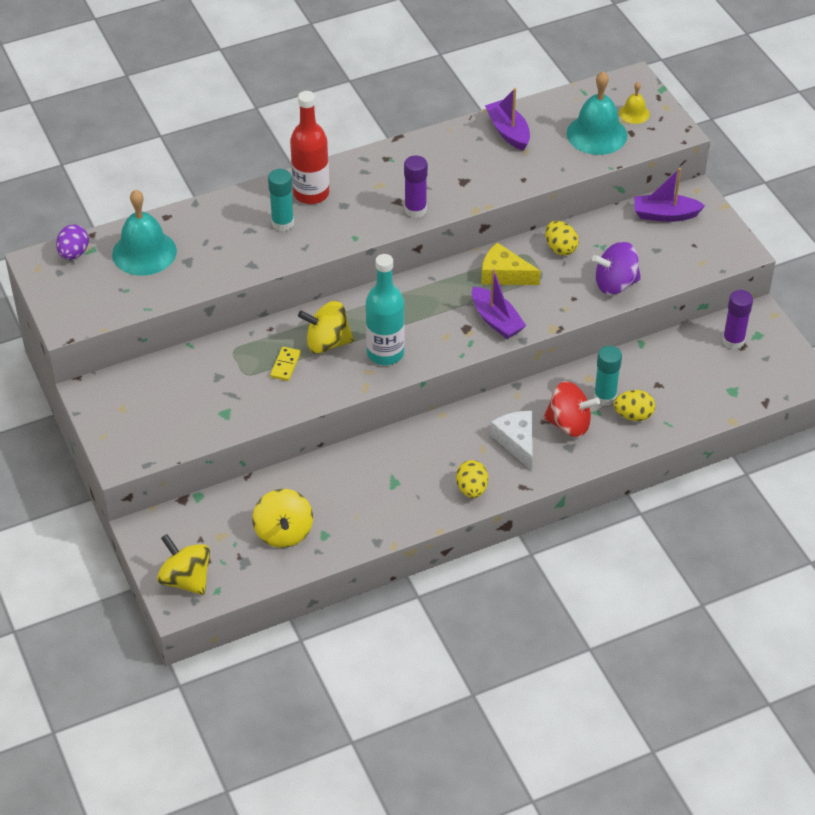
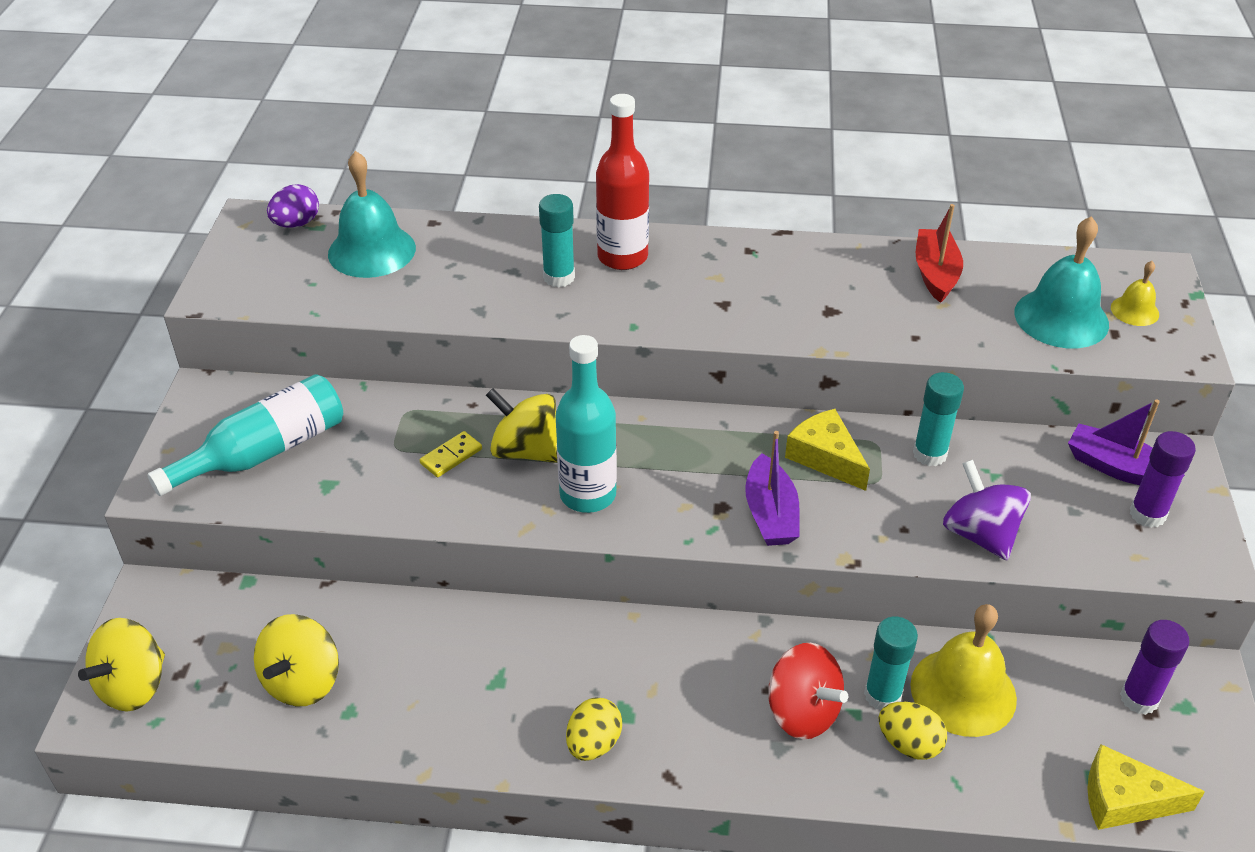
camera: 30 degrees right, 5 degrees down
(166, 411) = (264, 452): none -> turquoise bottle
(186, 579) = (133, 686): yellow spinning top -> yellow spinning top turned 135 degrees counterclockwise
(415, 210) = (738, 322): purple glue stick -> purple glue stick (1147, 514)
(508, 132) = (935, 274): purple boat -> red boat
(516, 442) = (707, 702): white cheese -> none
(560, 248) = (929, 454): yellow egg -> turquoise glue stick
(615, 284) = (980, 534): purple spinning top -> purple spinning top turned 45 degrees clockwise
(644, 376) = (963, 691): none -> yellow bell
(752, 395) = (1124, 800): none -> yellow cheese

